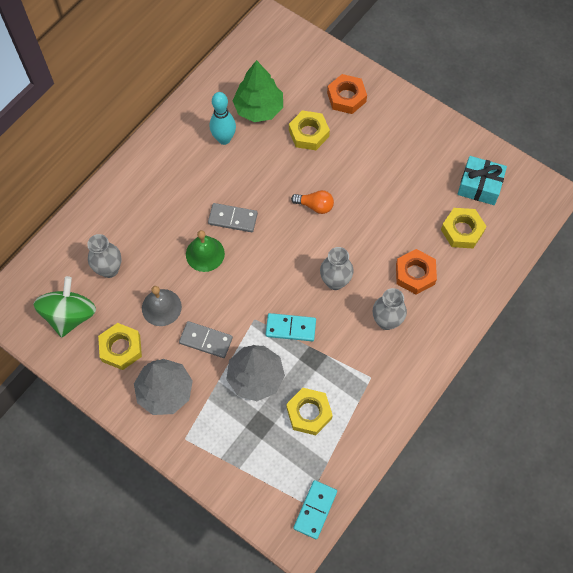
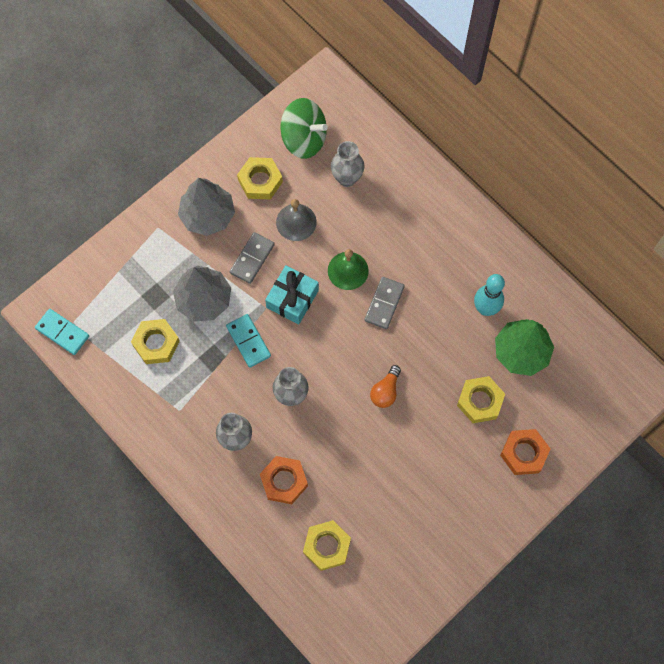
camera: 100 degrees right, 5 degrees up
(290, 328) = (248, 341): turquoise domino -> turquoise domino turned 45 degrees counterclockwise
(479, 186) = (380, 581): turquoise gift -> turquoise gift (292, 299)

